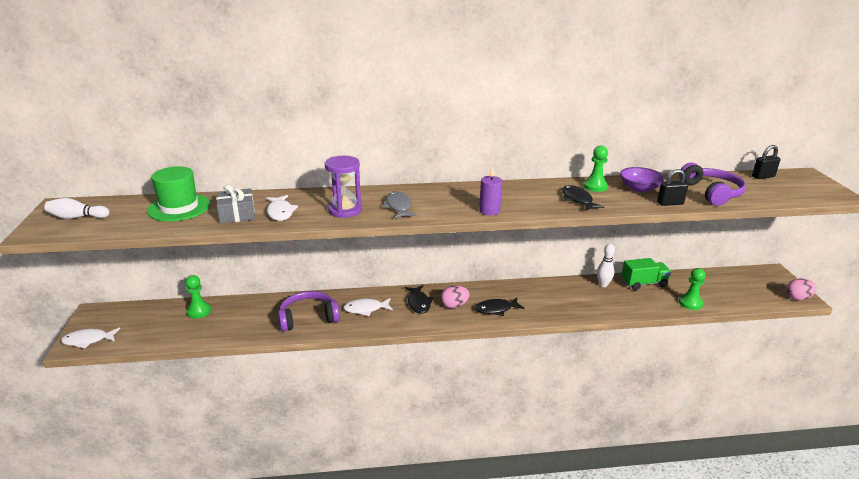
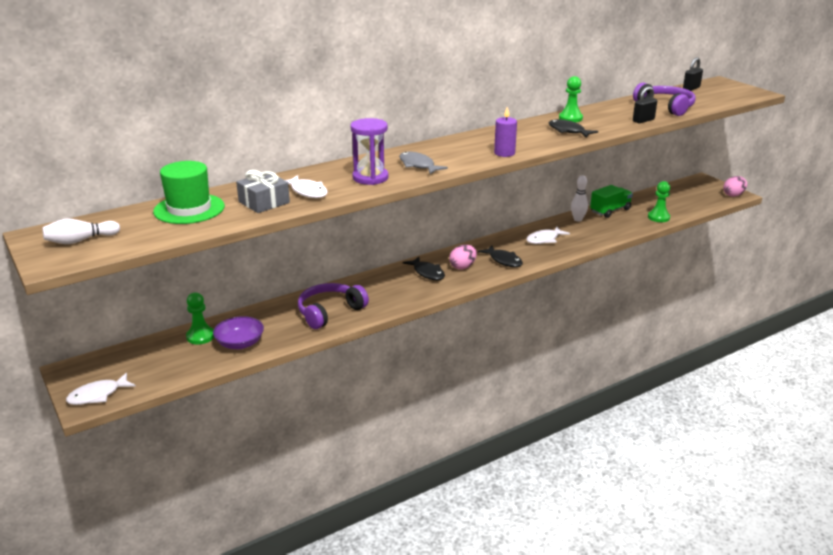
camera: 25 degrees left, 0 degrees up
(365, 309) = (380, 290): white fish -> white fish (544, 239)
(496, 309) = (504, 260): black fish -> black fish turned 90 degrees counterclockwise
(639, 188) = (607, 113): purple bowl -> purple bowl (240, 343)

